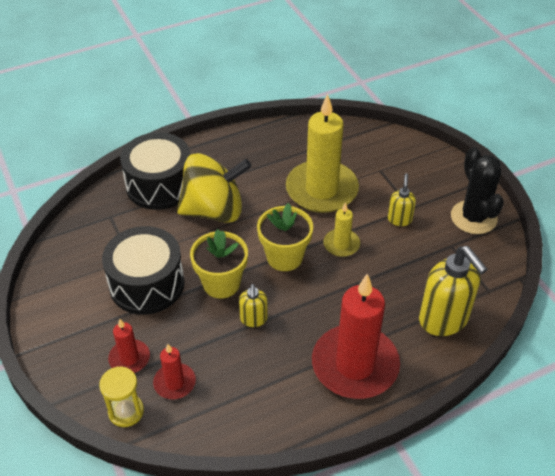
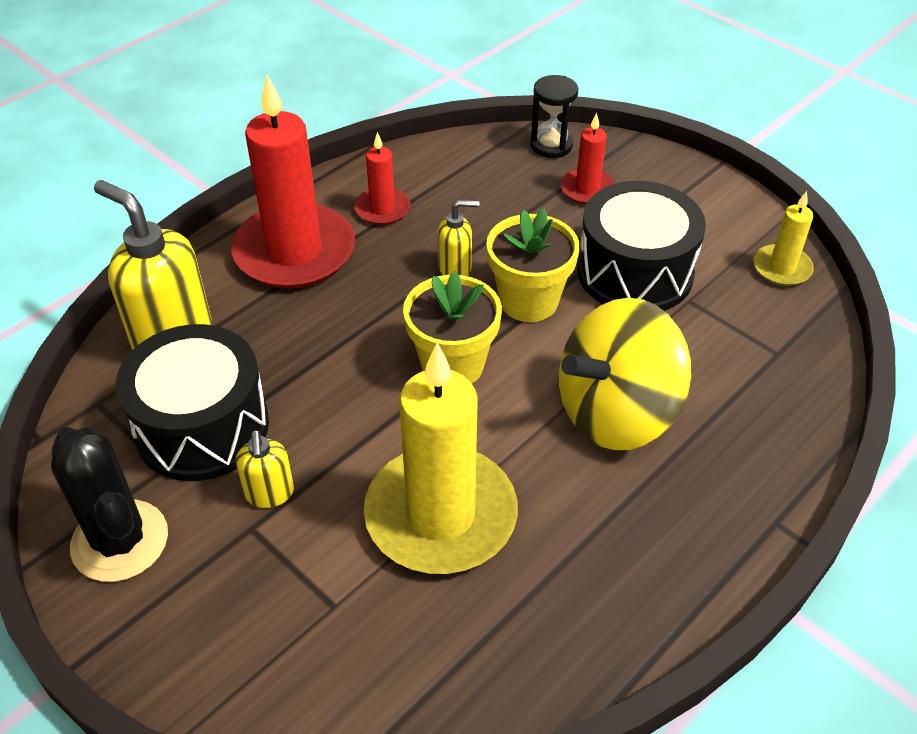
camera: 160 degrees right, 0 degrees up
(126, 411) = (551, 145): yellow hourglass -> black hourglass
(159, 185) = (747, 433): black drum -> black drum (202, 427)
(174, 383) = (515, 181): red candle -> red candle (382, 209)
(253, 319) = (455, 268): yellow soap dispenser -> yellow soap dispenser turned 105 degrees clockwise
(341, 244) = (365, 413): yellow candle -> yellow candle (782, 268)

